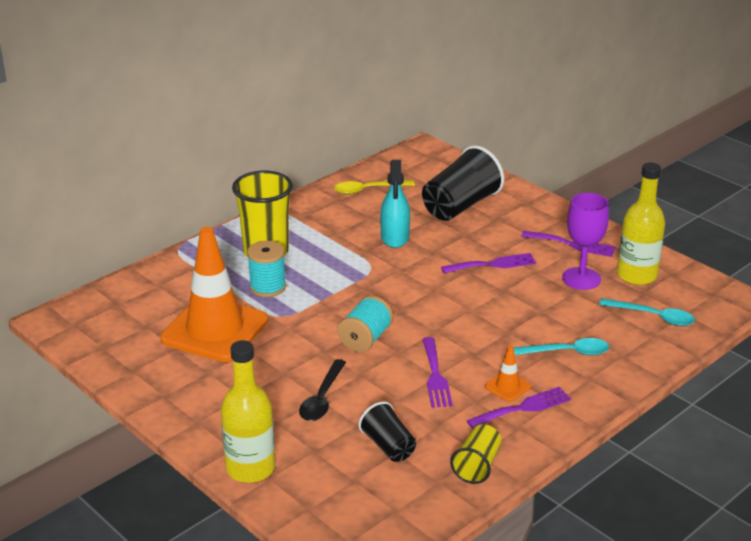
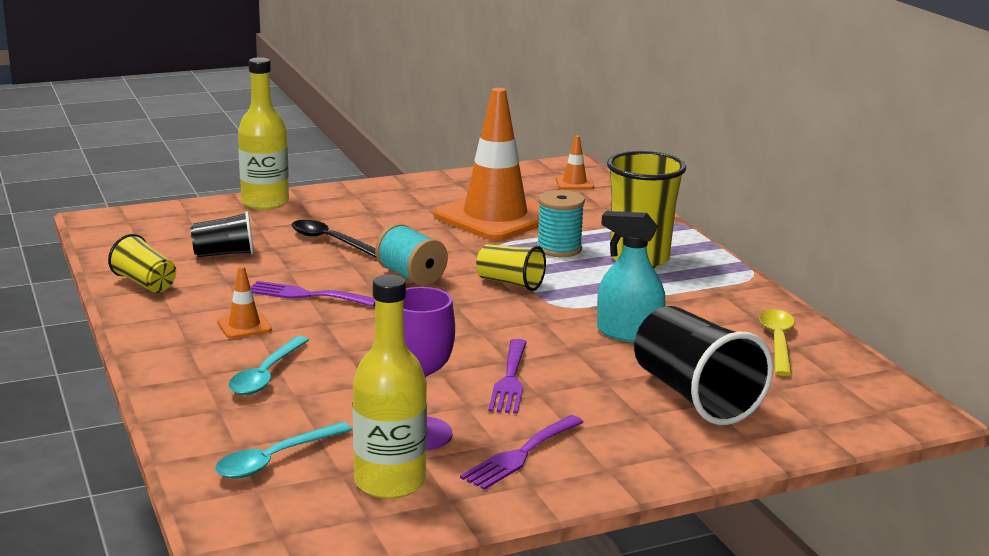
camera: 110 degrees right, 10 degrees down
(105, 308) = (574, 183): none -> orange traffic cone
(347, 294) = (510, 283): none -> yellow cup
(523, 408) = (199, 325): purple fork -> none

